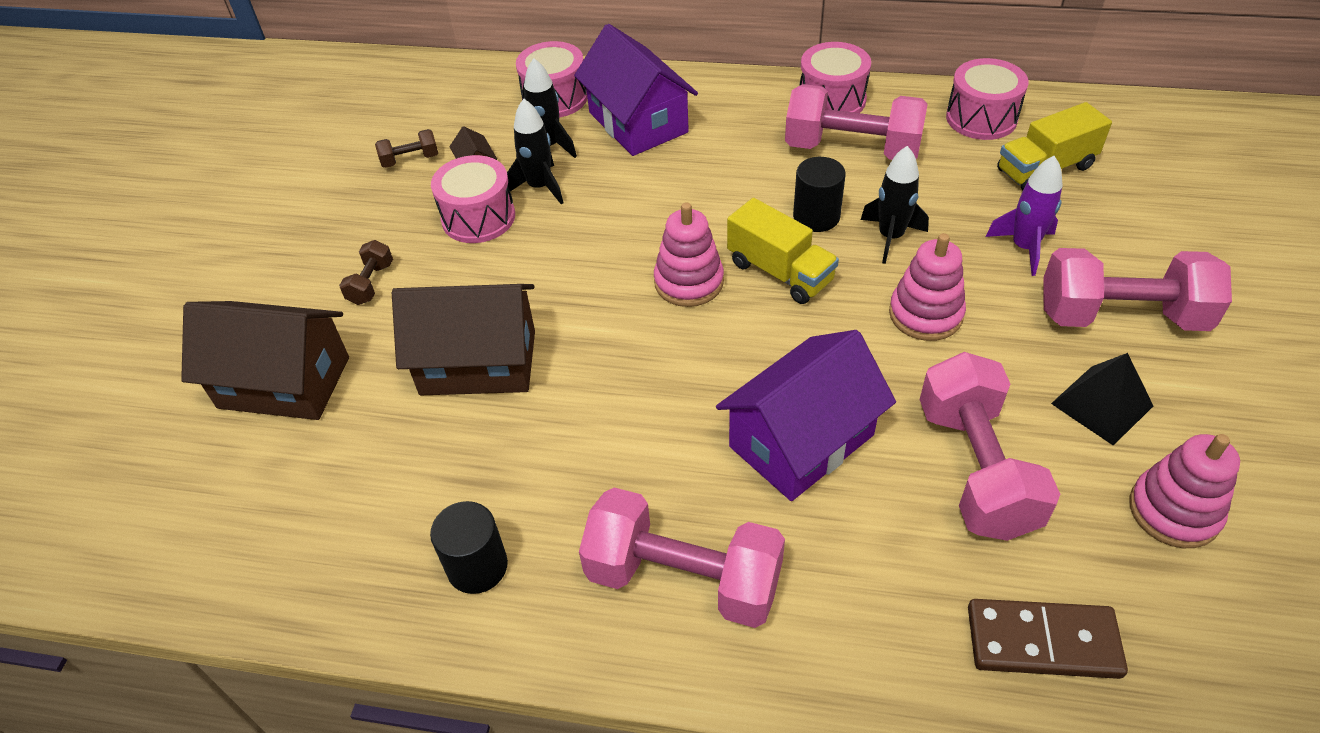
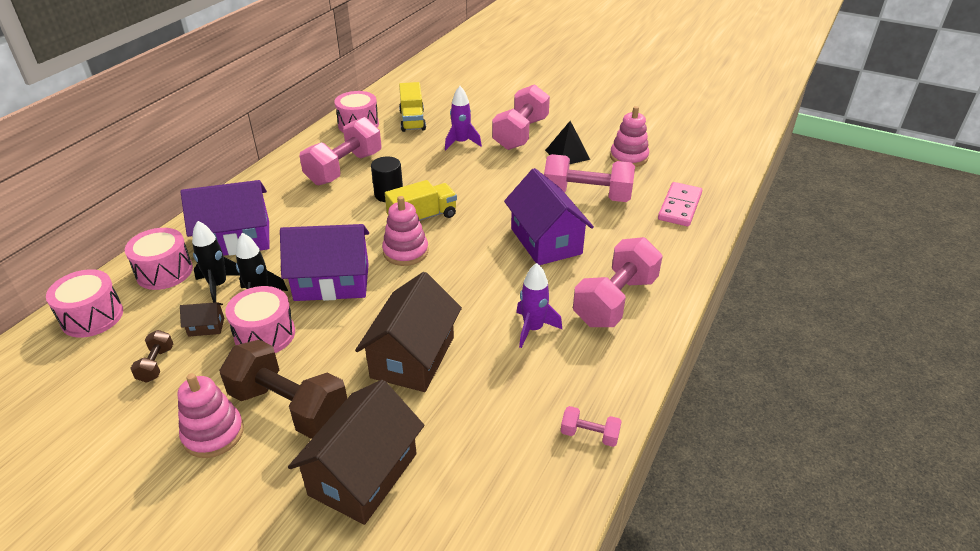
camera: 75 degrees left, 10 degrees down
(371, 283) = (289, 407): brown dumbbell -> brown dumbbell, size x2.21
(378, 603) = (589, 435): none -> pink dumbbell
(477, 567) = (579, 383): black cylinder -> none
(575, 480) = (533, 329): none -> purple rocket
(593, 235) = (332, 282): none -> purple house
(832, 100) = (294, 163): pink drum -> pink drum (92, 317)
(890, 237) = (424, 176): black rocket -> none
(925, 314) = (485, 181): pink stacking toy -> pink stacking toy (213, 434)
(1042, 641) = (679, 207): brown domino -> pink domino

